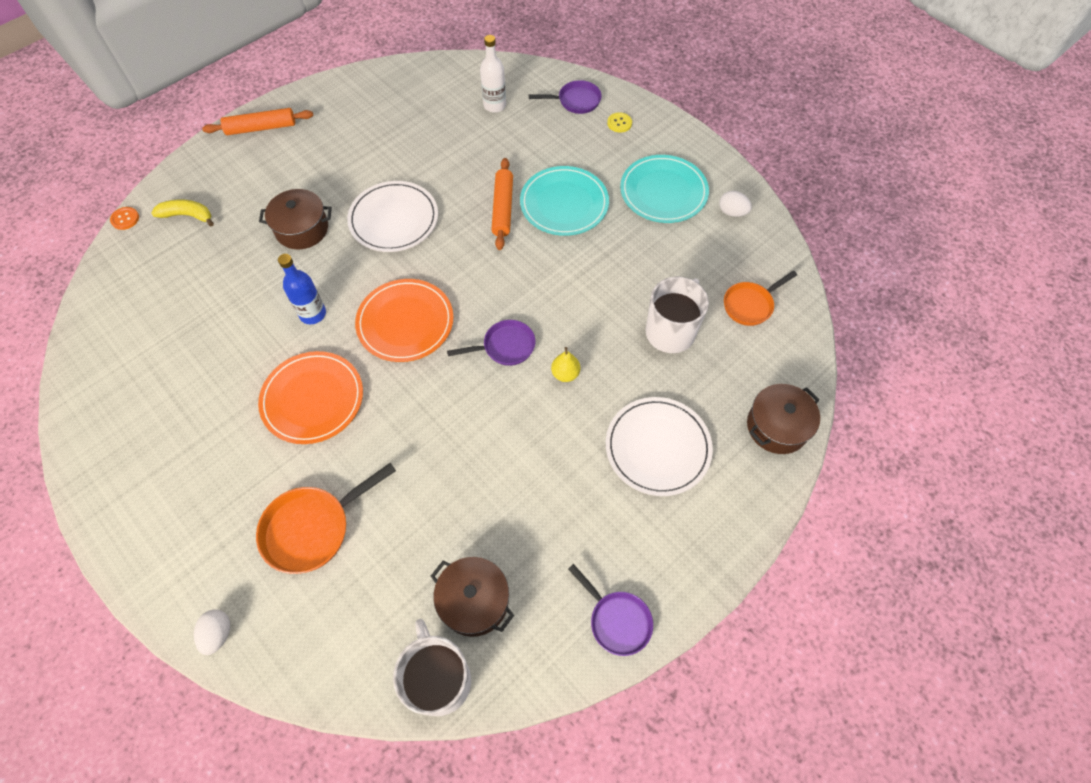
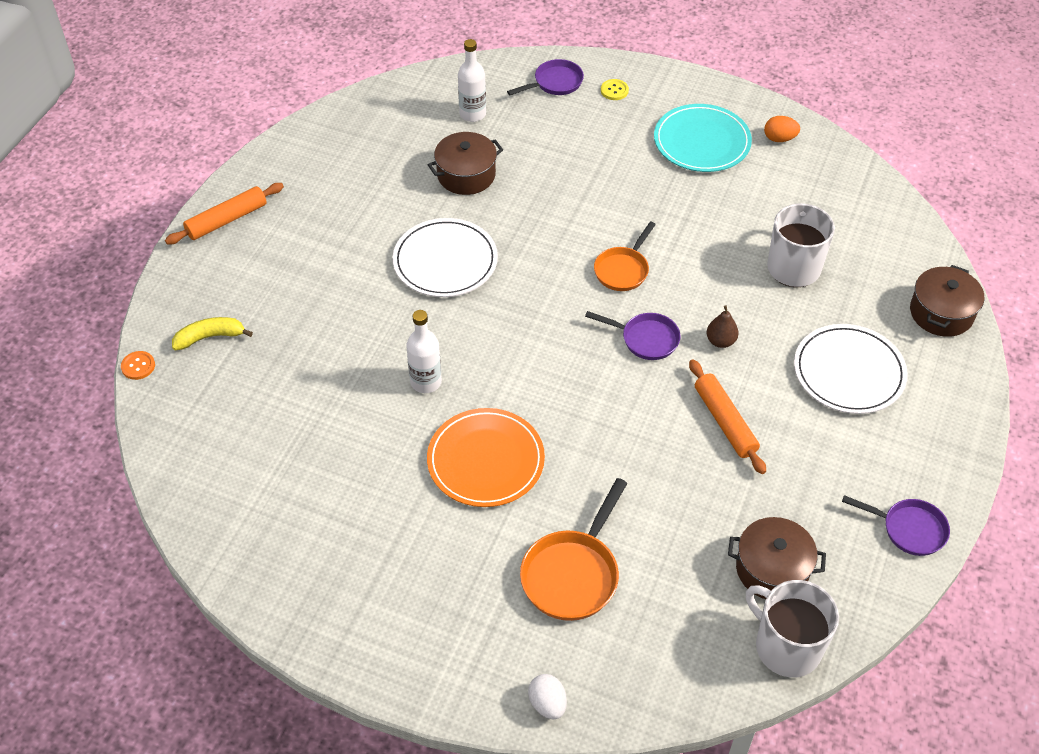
camera: 25 degrees left, 10 degrees down
(302, 229) = (352, 305): brown pot -> brown pot (466, 175)
(313, 314) = (426, 382): blue bottle -> white bottle
(405, 322) = (529, 354): orange plate -> none
(503, 208) = (552, 211): orange rolling pin -> orange rolling pin (725, 421)
(505, 347) = (645, 339): purple pan -> purple pan turned 60 degrees clockwise
(564, 203) = (611, 186): turquoise plate -> none
(565, 374) = (720, 341): yellow pear -> brown pear
(732, 212) = (779, 139): white egg -> orange egg
(750, 305) = (850, 216): orange pan -> orange pan (623, 270)

